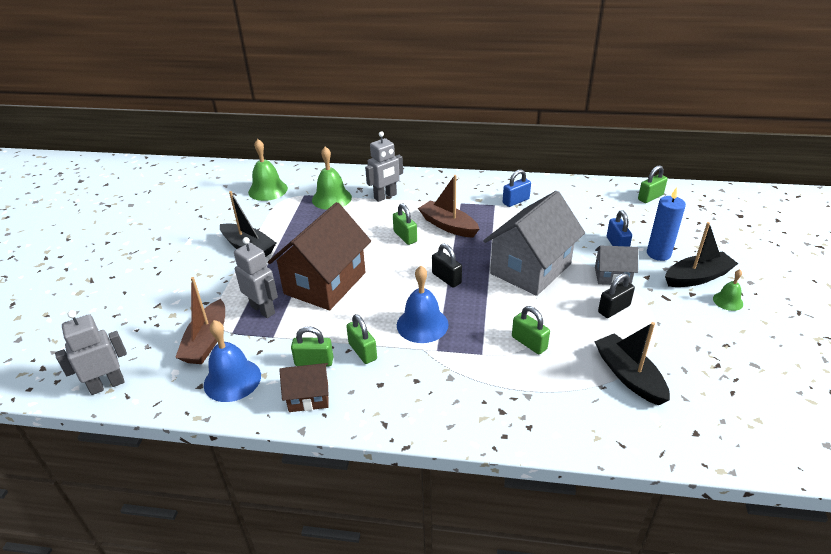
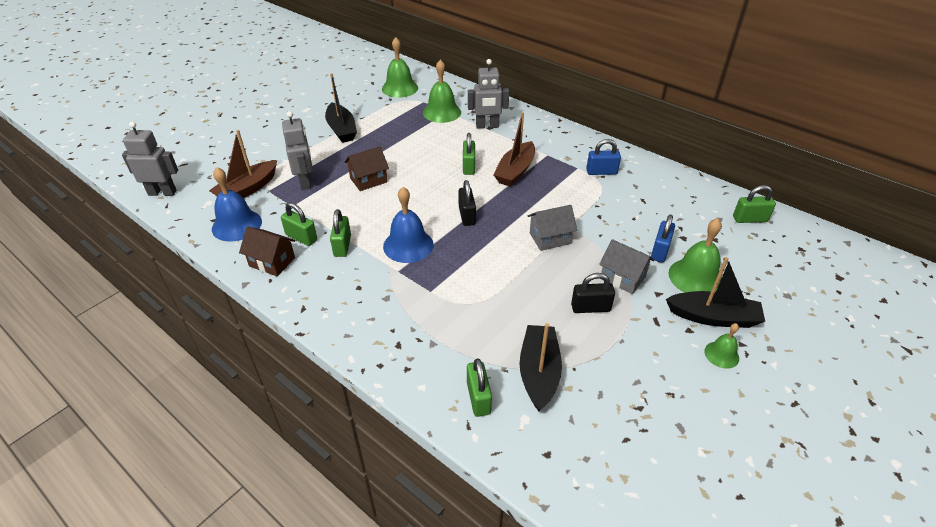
camera: 30 degrees right, 5 degrees up
(325, 283) = (368, 180): brown house -> brown house, size x0.49
(448, 226) = (515, 171): brown boat -> brown boat turned 135 degrees counterclockwise
(529, 343) = (479, 301): green padlock -> green padlock (478, 398)
(530, 269) = (550, 238): grey house -> grey house, size x0.49
(658, 254) = (695, 277): blue candle -> green bell

